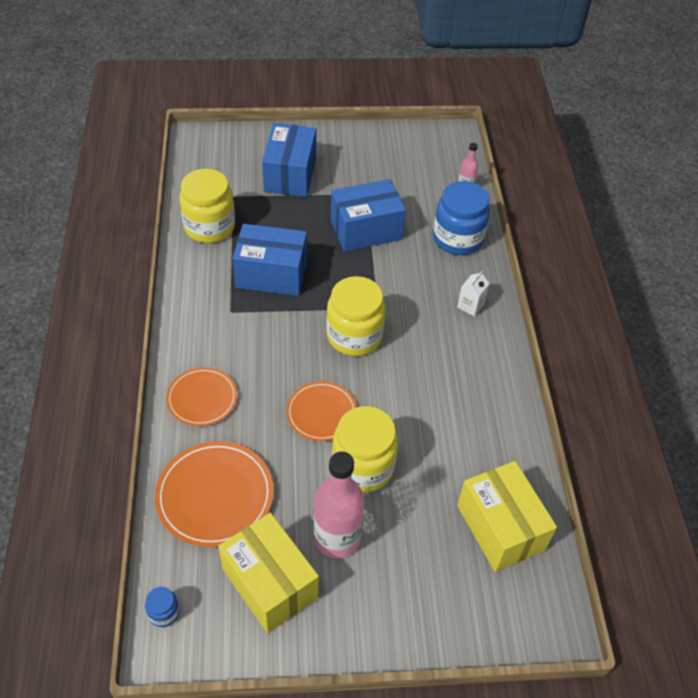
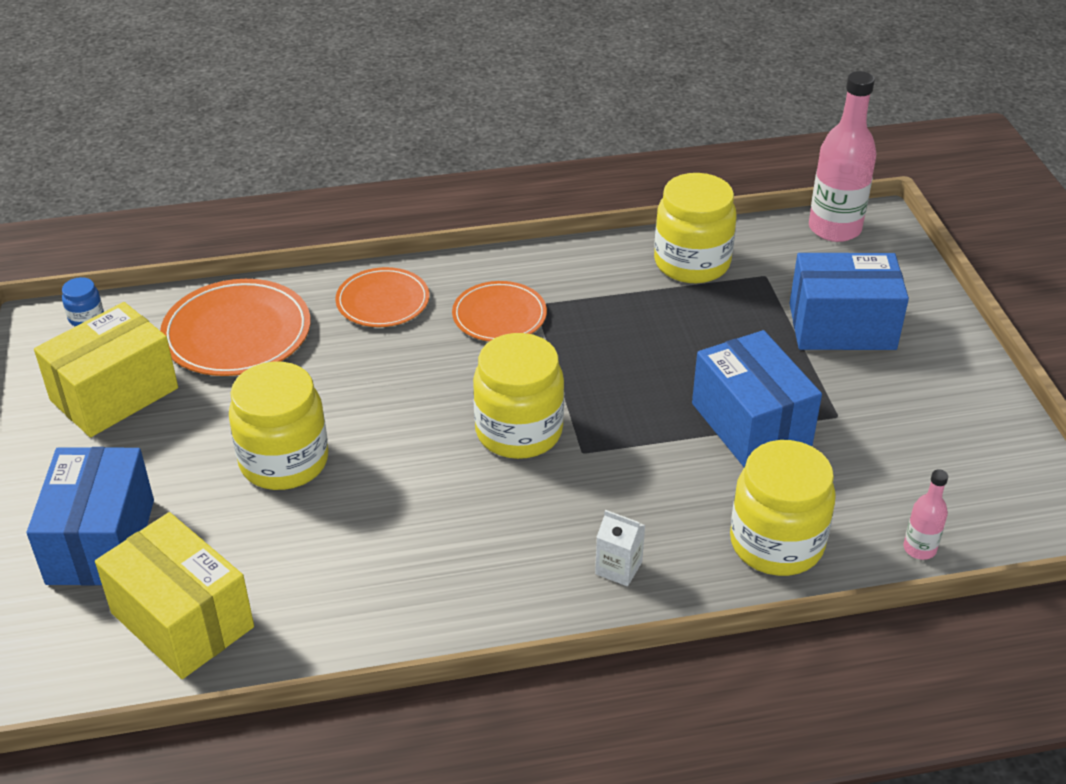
camera: 85 degrees right, 10 degrees down
(271, 274) = (617, 333): blue box -> blue box (101, 541)
(321, 413) = (371, 412): orange plate -> orange plate (499, 315)
(337, 538) = (173, 447): pink bottle -> pink bottle (834, 228)
(457, 238) = (776, 543): blue jar -> yellow jar
(500, 527) = (182, 620): yellow box -> yellow box turned 75 degrees clockwise

